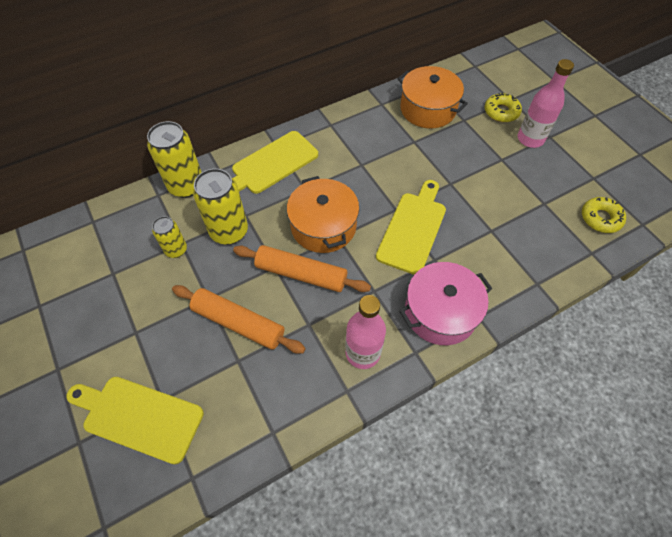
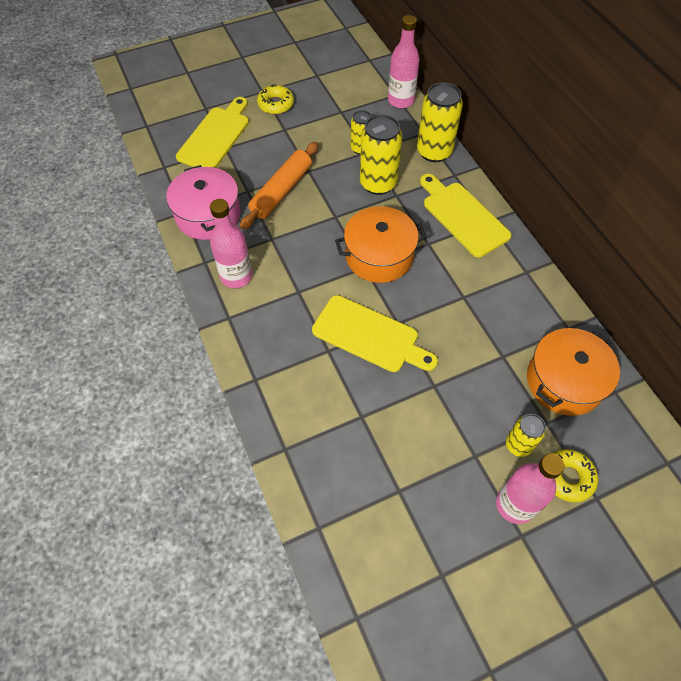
camera: 95 degrees right, 0 degrees up
(103, 216) = (401, 101): none -> pink bottle
(301, 274) = (324, 235): orange rolling pin -> none
(440, 312) = (266, 345): pink pot -> pink pot (208, 215)
(486, 135) = (518, 445): none -> yellow can
(600, 218) = (370, 559): yellow donut -> yellow donut (276, 104)

